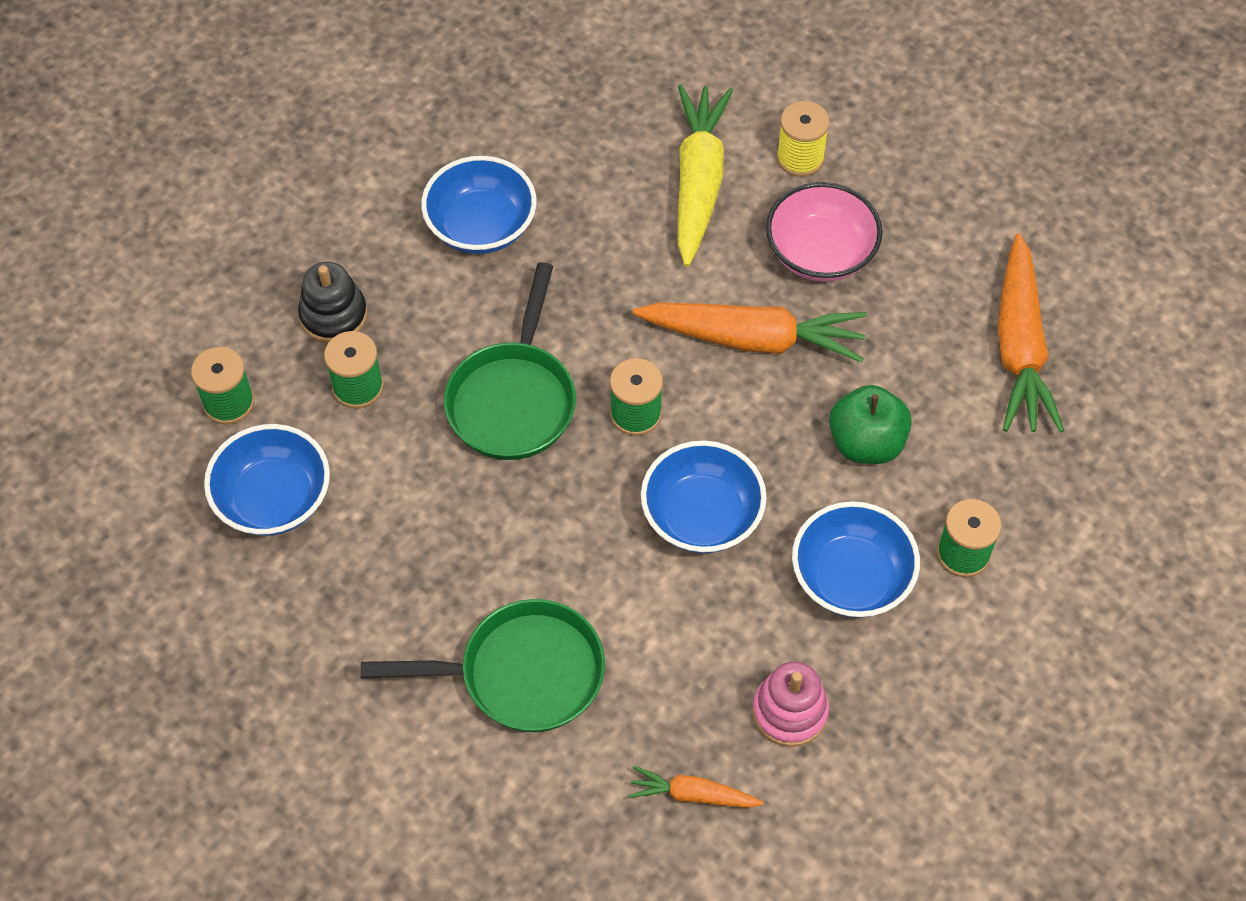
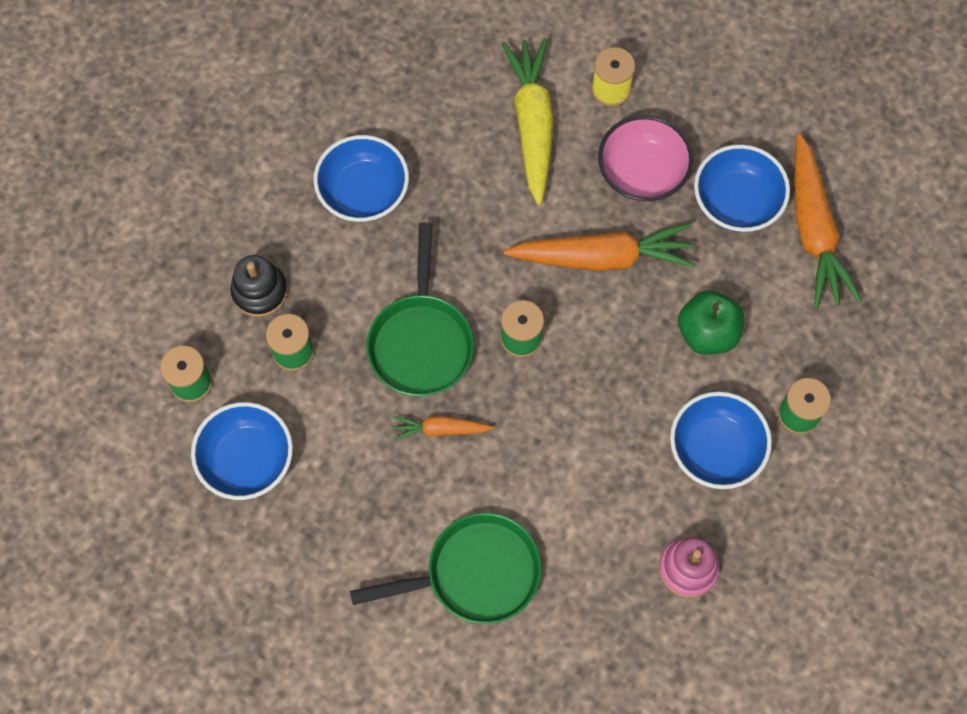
camera: 10 degrees left, 10 degrees up
(692, 795) = (626, 649): orange carrot -> orange carrot (440, 429)
(701, 516) = (590, 417): blue bowl -> blue bowl (736, 202)

